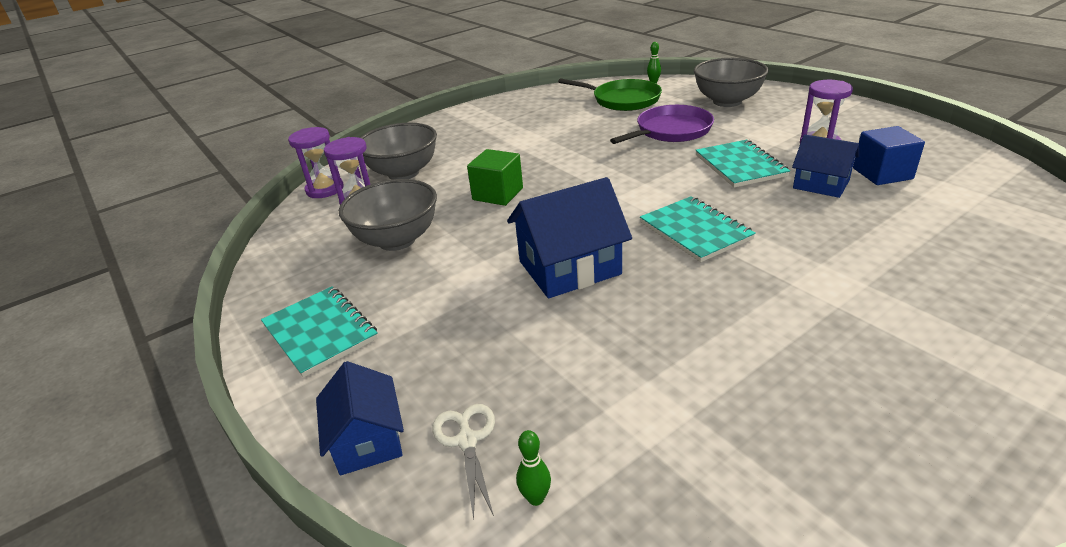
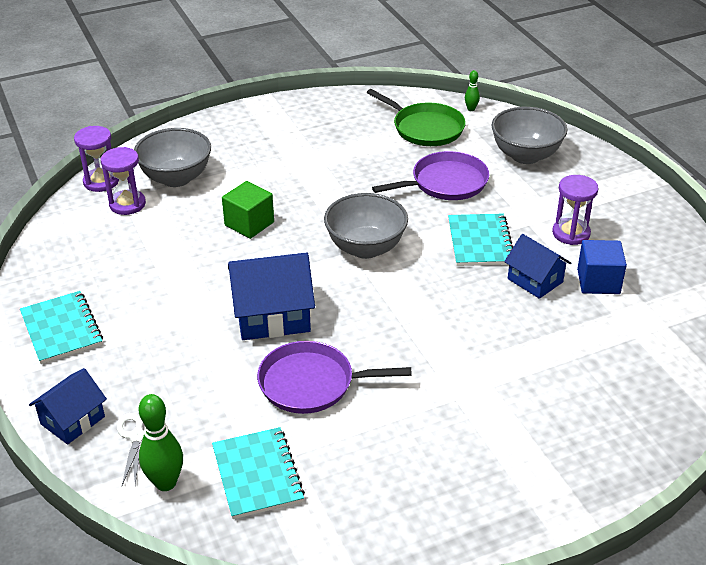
camera: 10 degrees right, 5 degrees up
(367, 440) = (72, 420): blue house -> blue house turned 45 degrees clockwise
(397, 240) = (146, 255): grey bowl -> grey bowl (365, 248)
(536, 498) = (165, 483): green bowling pin -> green bowling pin, size x1.90
(658, 326) = (312, 383): none -> purple pan
(695, 231) = (394, 304): turquoise notebook -> turquoise notebook (257, 474)

